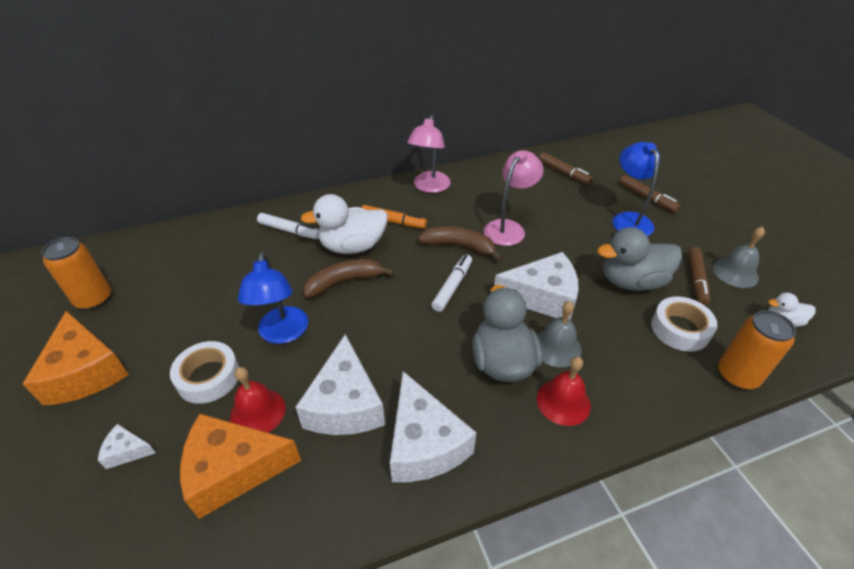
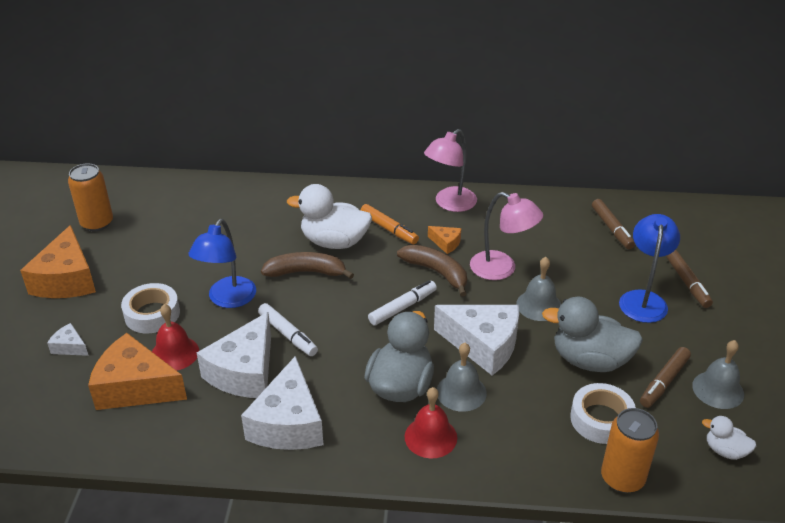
camera: 25 degrees right, 5 degrees down
(289, 231) = (286, 210): white marker -> white marker (287, 334)
(449, 220) = (446, 243): none -> orange cheese
(508, 228) = (502, 269): pink lamp -> pink lamp turned 60 degrees clockwise
(559, 248) = (539, 305): none -> grey bell

